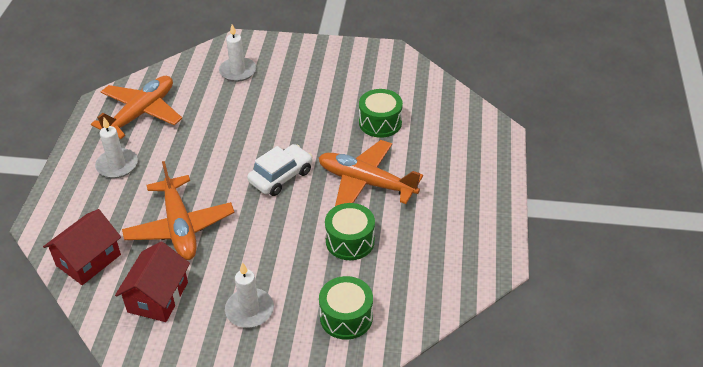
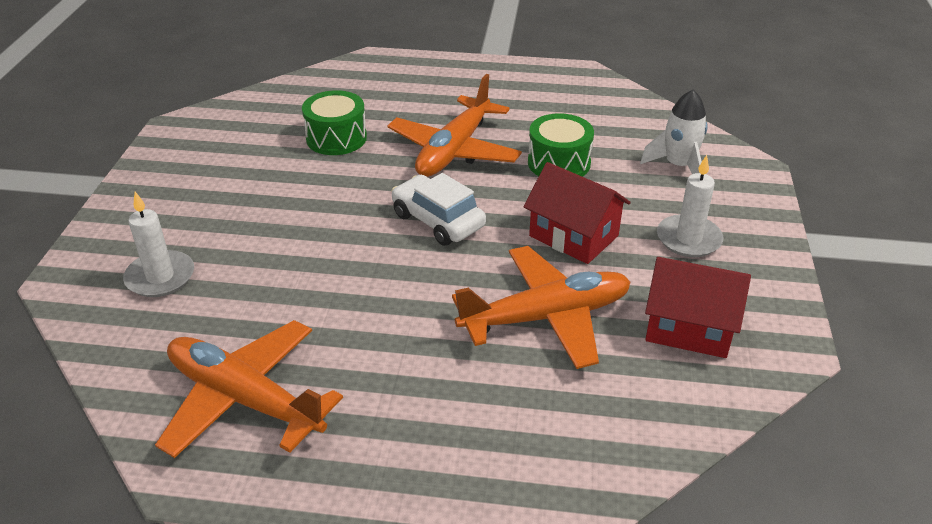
camera: 90 degrees left, 5 degrees down
(88, 260) = (631, 422): red house -> red house (574, 236)
(117, 165) = (393, 416): white candle -> none
(346, 317) = (678, 166): green drum -> white rocket

